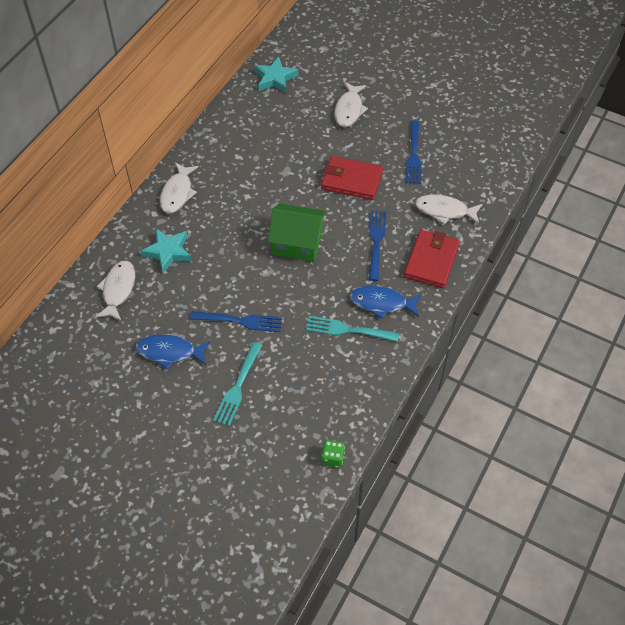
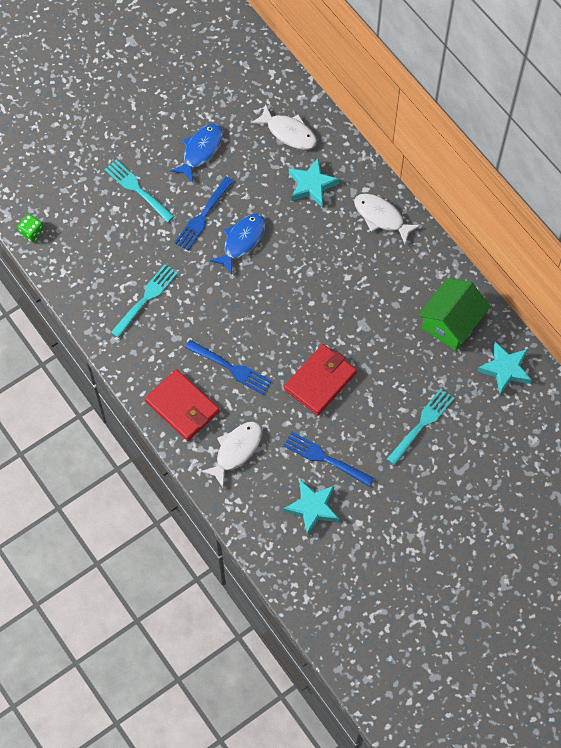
camera: 115 degrees right, 10 degrees up
(297, 243) = (266, 297): green house -> green house (451, 323)
(349, 110) = (422, 424): white fish -> turquoise fork
(381, 303) = (159, 339): blue fish -> blue fish (242, 241)
(457, 148) = (312, 508): none -> turquoise star

